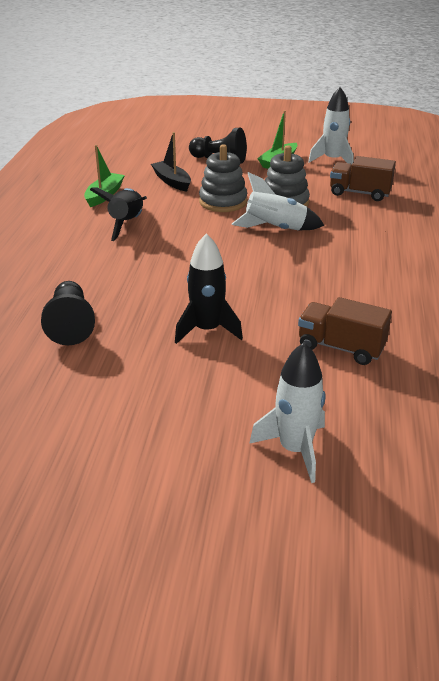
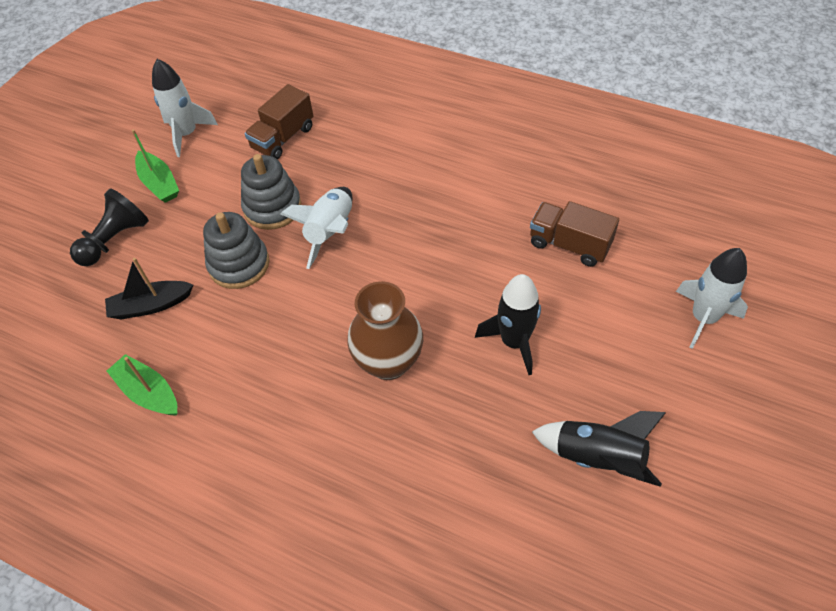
camera: 70 degrees left, 20 degrees up
(70, 325) = (468, 473): black pawn -> none
(127, 224) = (247, 378): black rocket -> black rocket (597, 458)
(161, 274) = (388, 362): none -> brown vase
(340, 347) = (569, 245): brown truck -> brown truck turned 75 degrees clockwise

